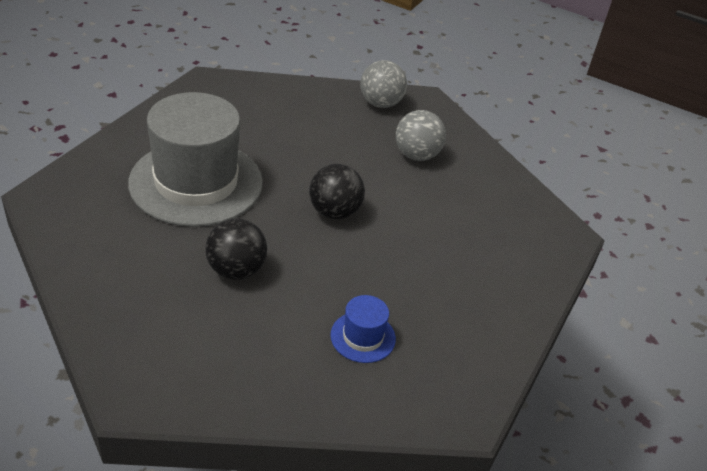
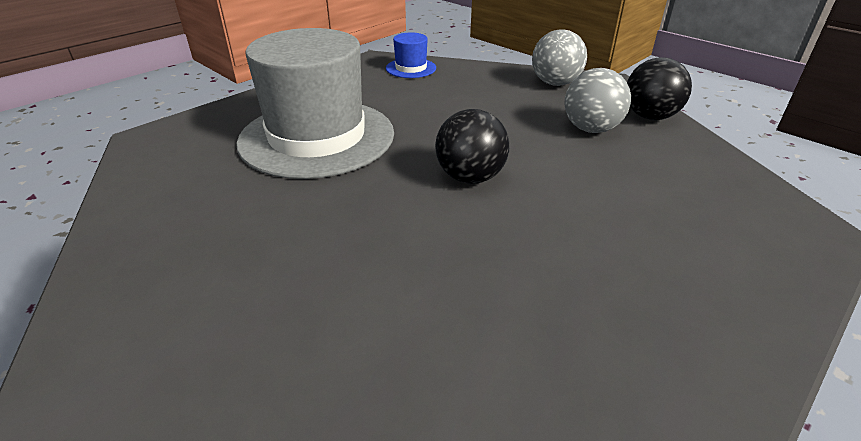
camera: 20 degrees right, 5 degrees down
(236, 270) = (315, 230): black ball -> black ball (649, 117)
(363, 337) = (463, 344): blue hat -> blue hat (411, 68)

